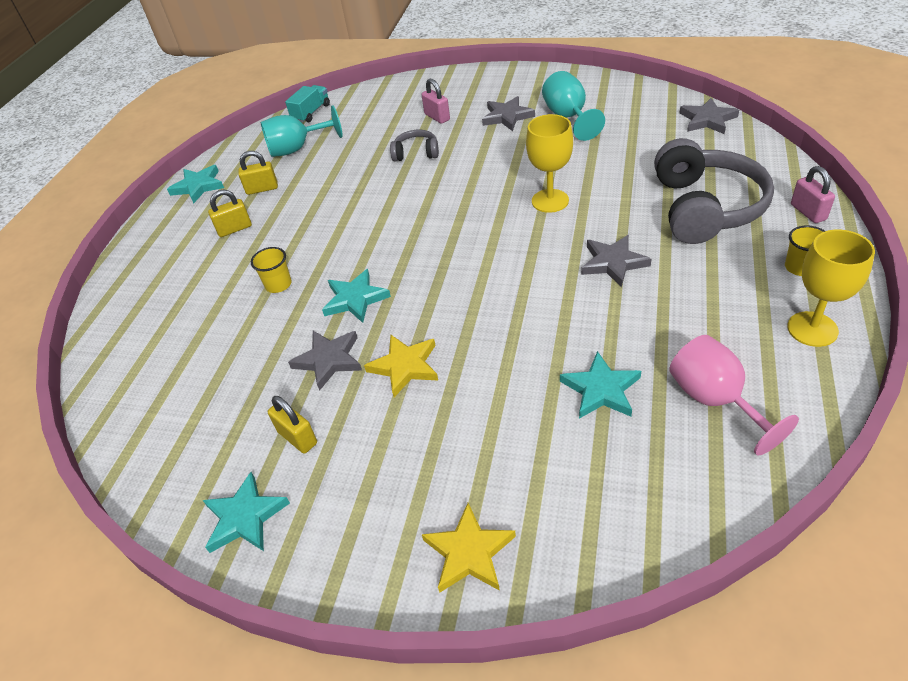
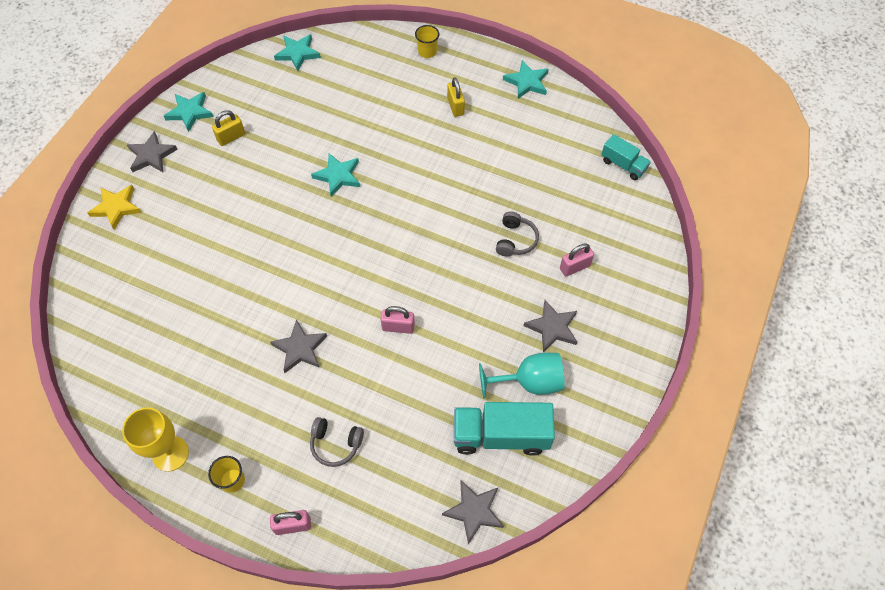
camera: 95 degrees right, 15 degrees up
(262, 189) = (505, 124): yellow padlock -> none
(278, 284) = (375, 132): yellow cup -> yellow cup (427, 52)
(297, 149) = (560, 151): turquoise goblet -> none
(329, 360) = (286, 156): grey star -> grey star (151, 155)
(405, 366) = (260, 197): yellow star -> none
(550, 201) = (398, 327): yellow goblet -> pink padlock
(601, 389) = (186, 301): turquoise star -> turquoise star (298, 53)
(629, 121) = (500, 435): none -> turquoise truck
(705, 208) = (335, 444): grey headphones -> grey headphones, size x0.47
(715, 400) = (145, 362): pink goblet -> none

